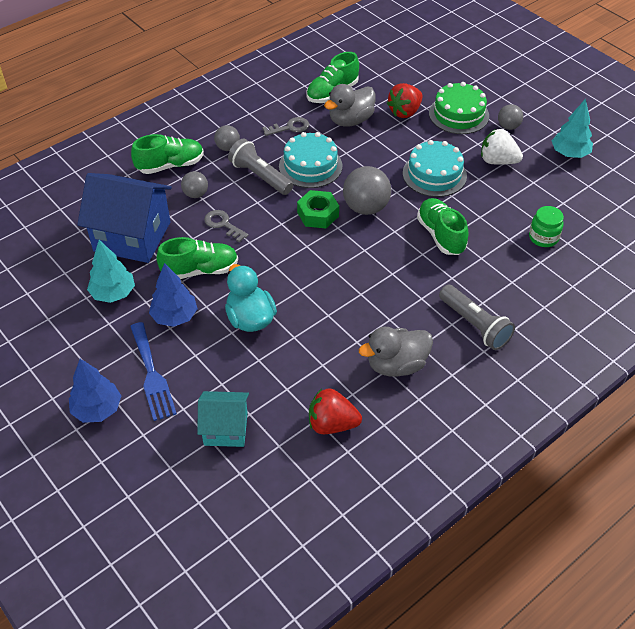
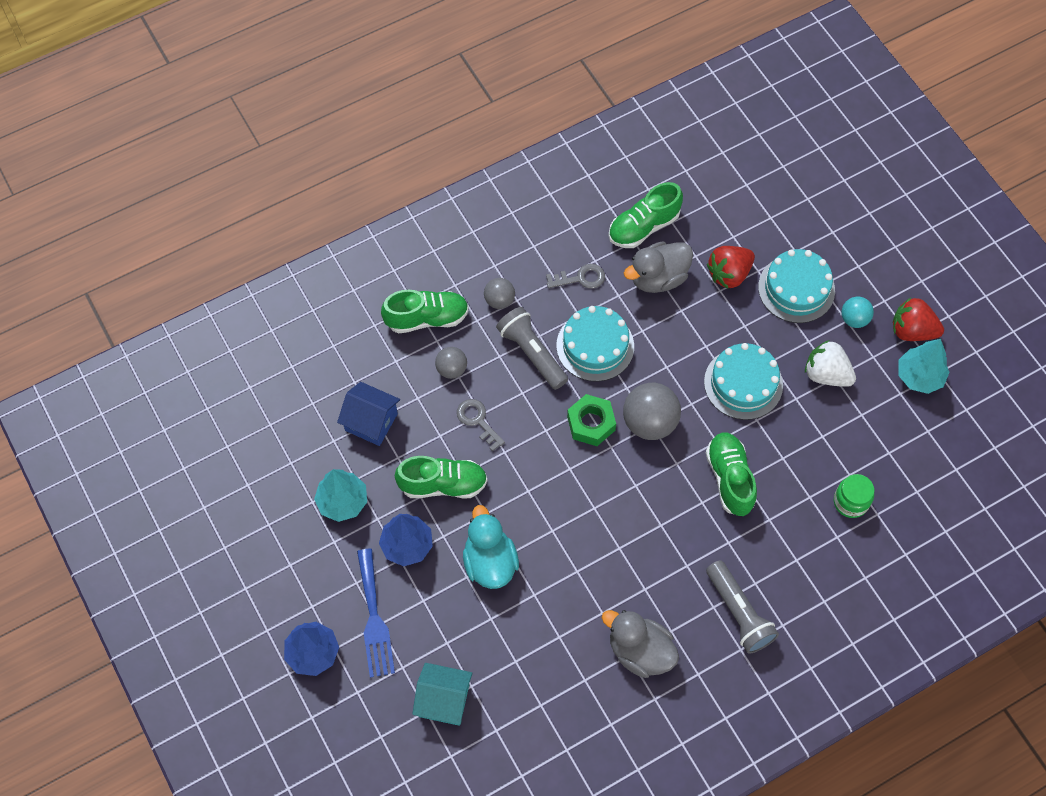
camera: 10 degrees right, 15 degrees up
(132, 236) = (371, 422): blue house -> blue house, size x0.57
(332, 424) = (556, 714): red strawberry -> red strawberry (912, 331)
(396, 365) = (640, 651): grey duck -> grey duck turned 45 degrees clockwise
(458, 114) = (796, 289): green cake -> turquoise cake
(508, 126) = (854, 319): grey ball -> turquoise ball

